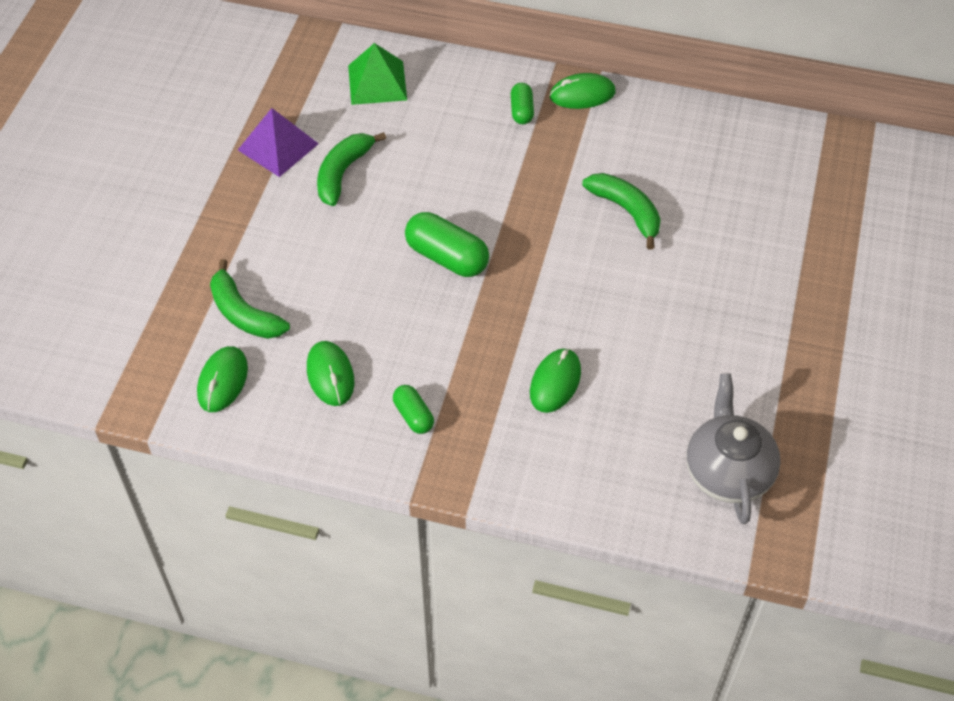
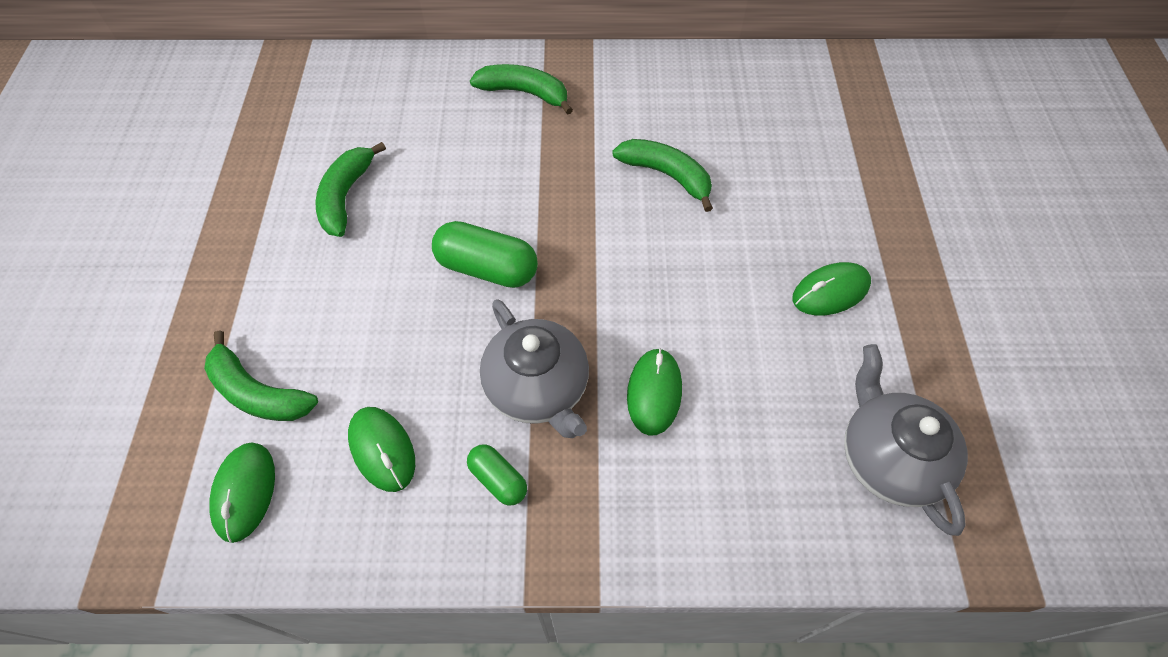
camera: 15 degrees left, 5 degrees up
(278, 146) = (265, 181): purple pyramid -> none
(377, 82) = (363, 92): green pyramid -> none
(463, 359) = (538, 388): none -> grey teapot
(522, 111) = (524, 93): green capsule -> green banana
(582, 94) = (581, 65): green mouse -> green mouse (830, 291)

